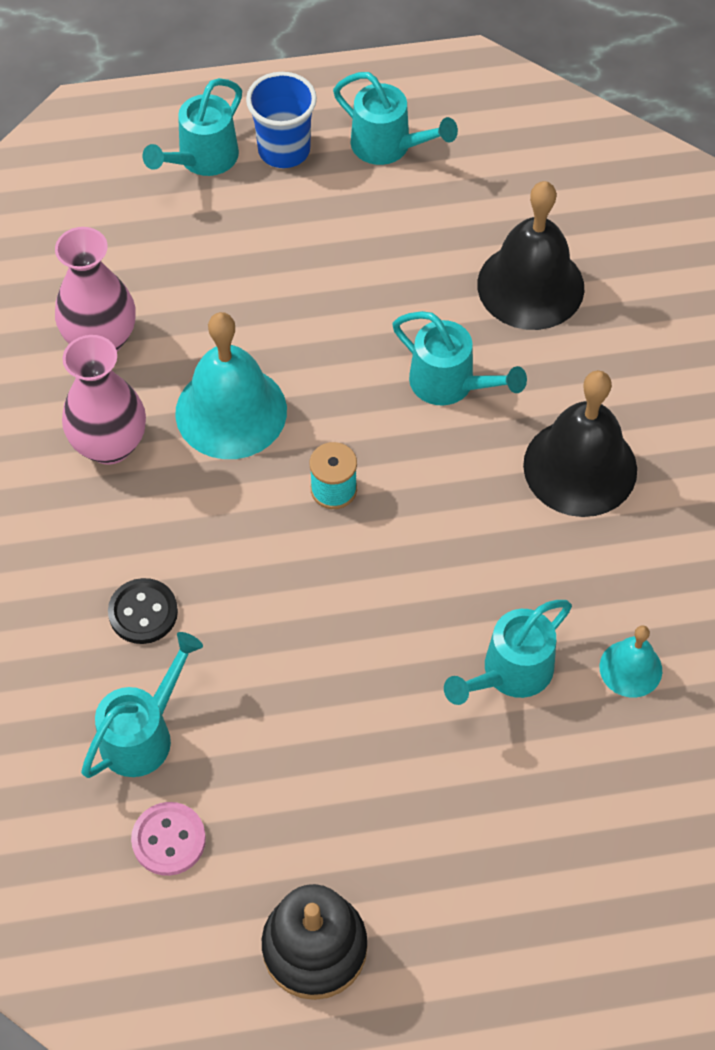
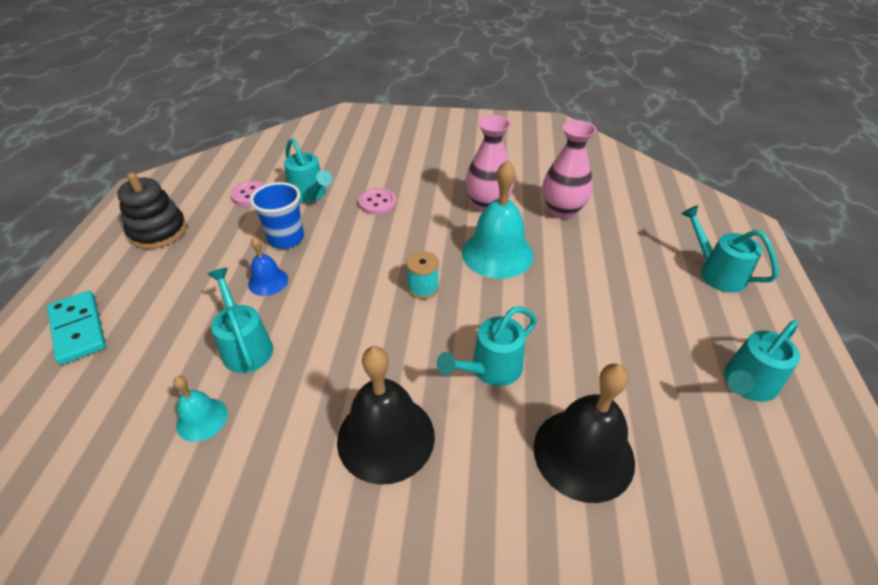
camera: 105 degrees right, 15 degrees down
(143, 612) = (377, 203): black button -> pink button
(284, 150) = (732, 317): blue cup -> blue cup (286, 239)
(382, 702) = (268, 281): none -> blue bell
(559, 922) = (78, 329): none -> turquoise domino

